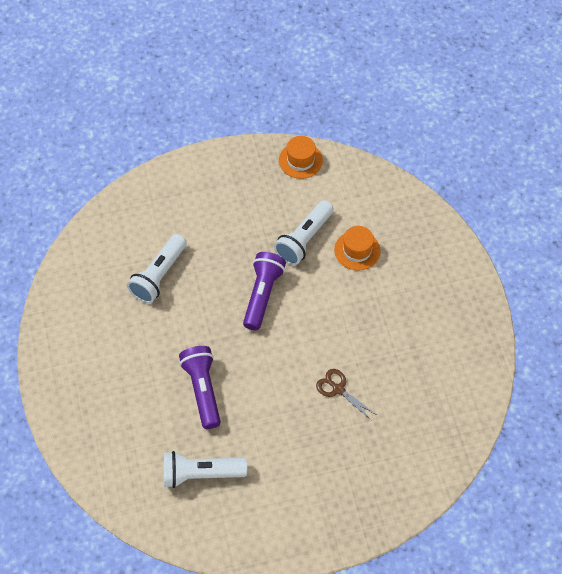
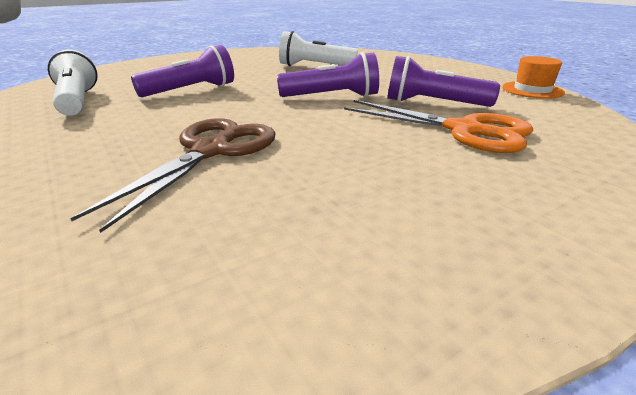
camera: 70 degrees right, 30 degrees down
(304, 239) = (433, 103): white flashlight -> purple flashlight
(338, 389) = (212, 151): brown scissors -> brown scissors, size x1.87
(357, 250) = (465, 130): orange hat -> orange scissors

